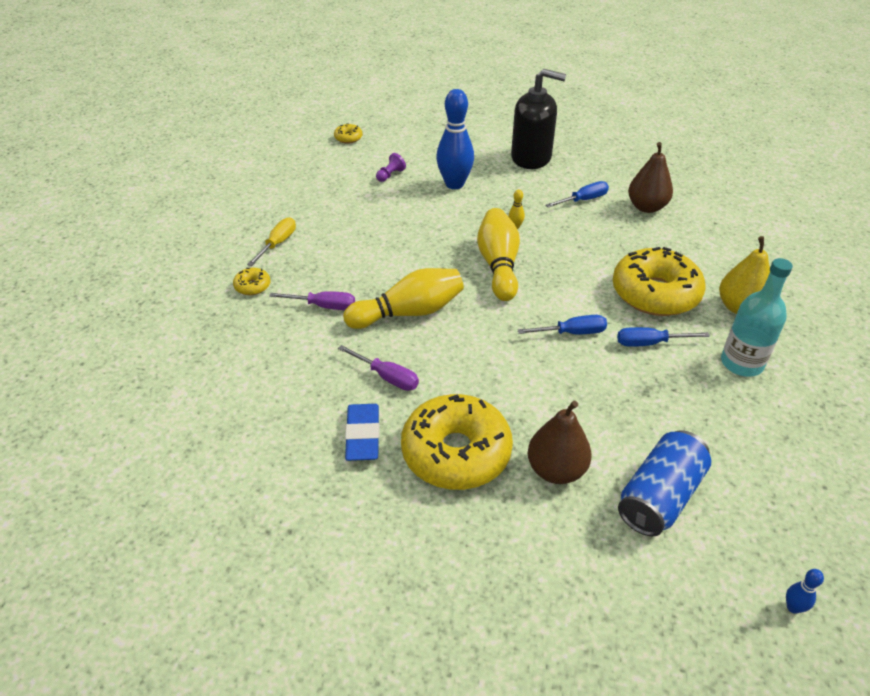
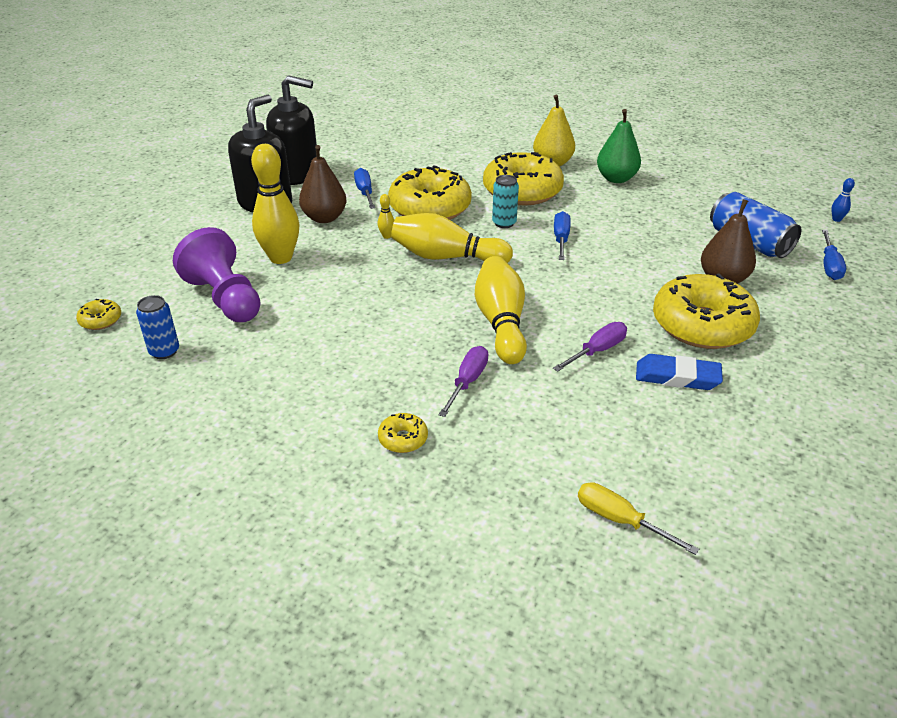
camera: 75 degrees left, 5 degrees down
(278, 243) = (319, 409): yellow screwdriver -> yellow screwdriver (619, 520)
(323, 169) = (164, 351): none -> blue can
(390, 175) = (225, 298): purple pawn -> purple pawn, size x2.42
(454, 184) = (281, 258): blue bowling pin -> yellow bowling pin
(579, 241) = (430, 208): none -> yellow donut
(580, 290) = (504, 223): none -> turquoise can
(590, 160) = (297, 174): none -> black soap dispenser
(646, 207) = (397, 166): brown pear -> brown pear (324, 218)
(649, 343) = (584, 208): blue screwdriver -> blue screwdriver (829, 266)
(741, 363) = (616, 179): turquoise bottle -> green pear

